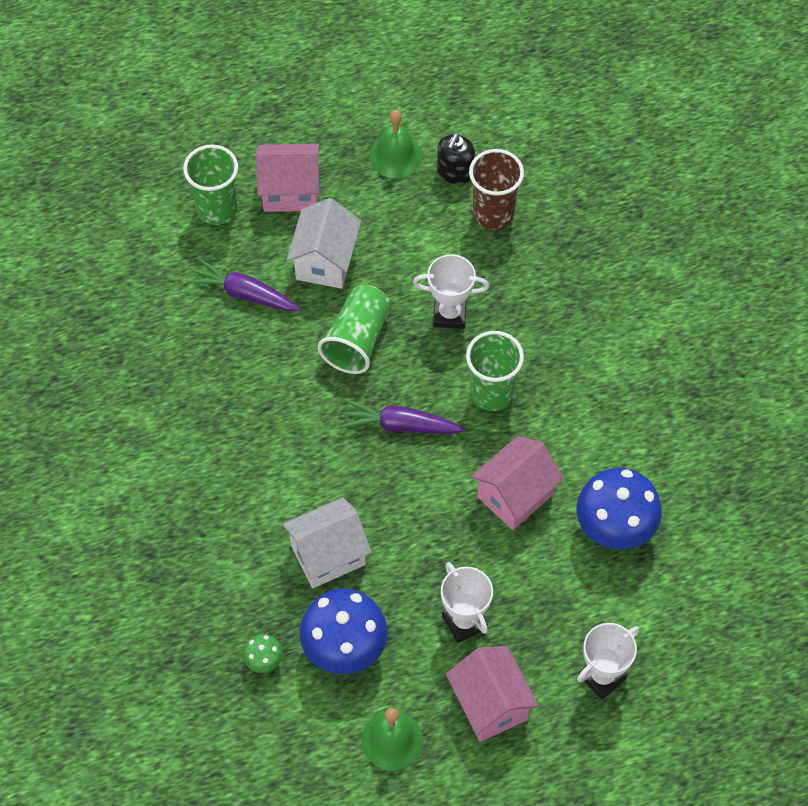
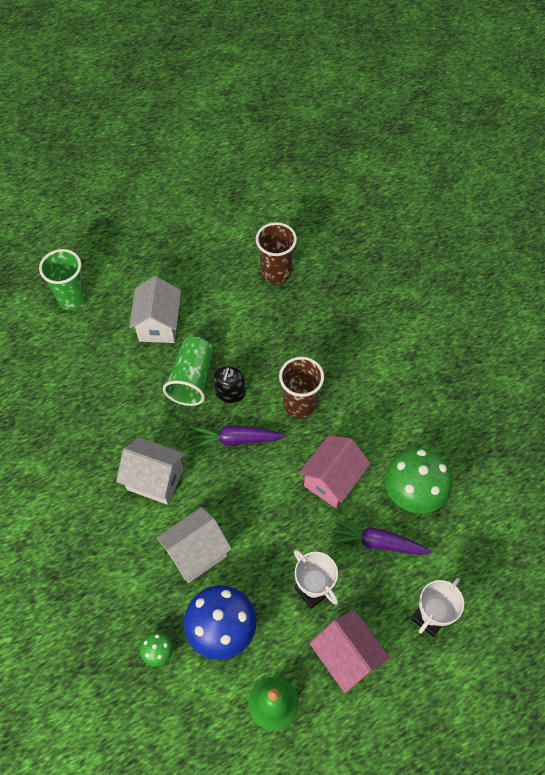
camera: 10 degrees left, 0 degrees up
(244, 294) = (101, 358): purple carrot -> purple carrot (377, 542)
(290, 191) = (125, 278): pink house -> none
(290, 459) = (155, 479): none -> white house
(395, 156) = (198, 242): green bell -> none
(449, 314) = (257, 349): white trophy -> none
(455, 172) = (243, 247): black soap dispenser -> black soap dispenser (230, 393)
(491, 393) = (299, 404): green cup -> brown cup
(614, 528) = (413, 493): blue mushroom -> green mushroom

